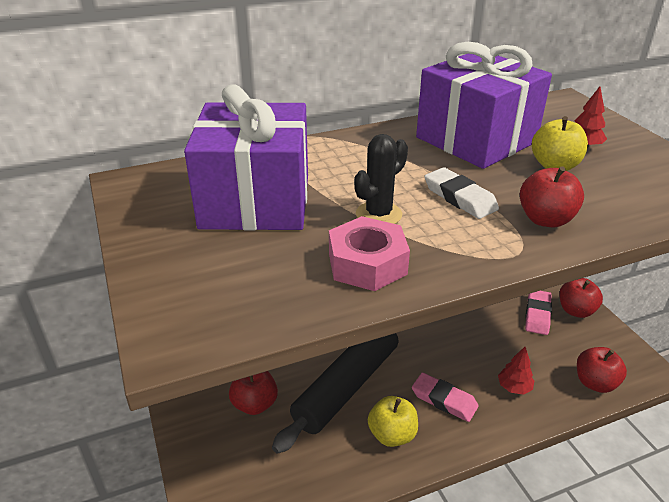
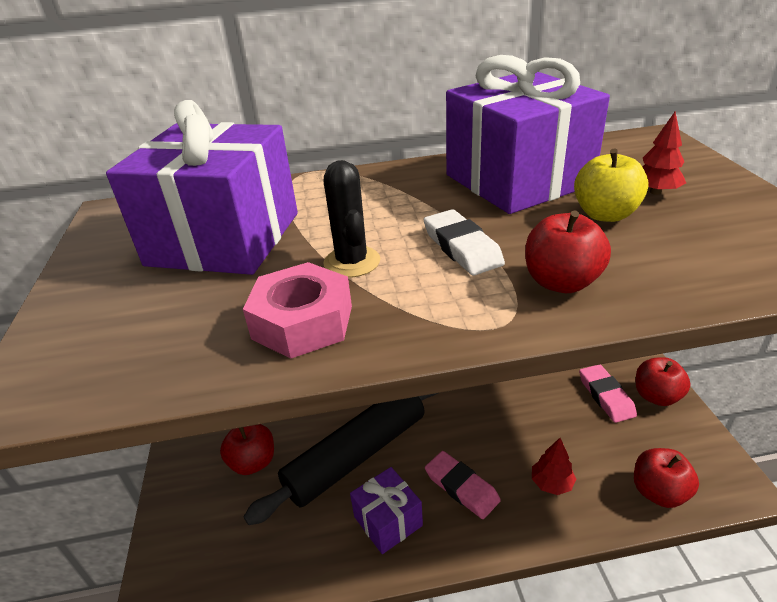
camera: 15 degrees right, 0 degrees up
(378, 214) = (352, 262): black cactus -> black cactus turned 75 degrees counterclockwise
(392, 434) = (388, 521): yellow apple -> purple gift
(537, 314) = (606, 396): pink eraser -> pink eraser turned 45 degrees counterclockwise

